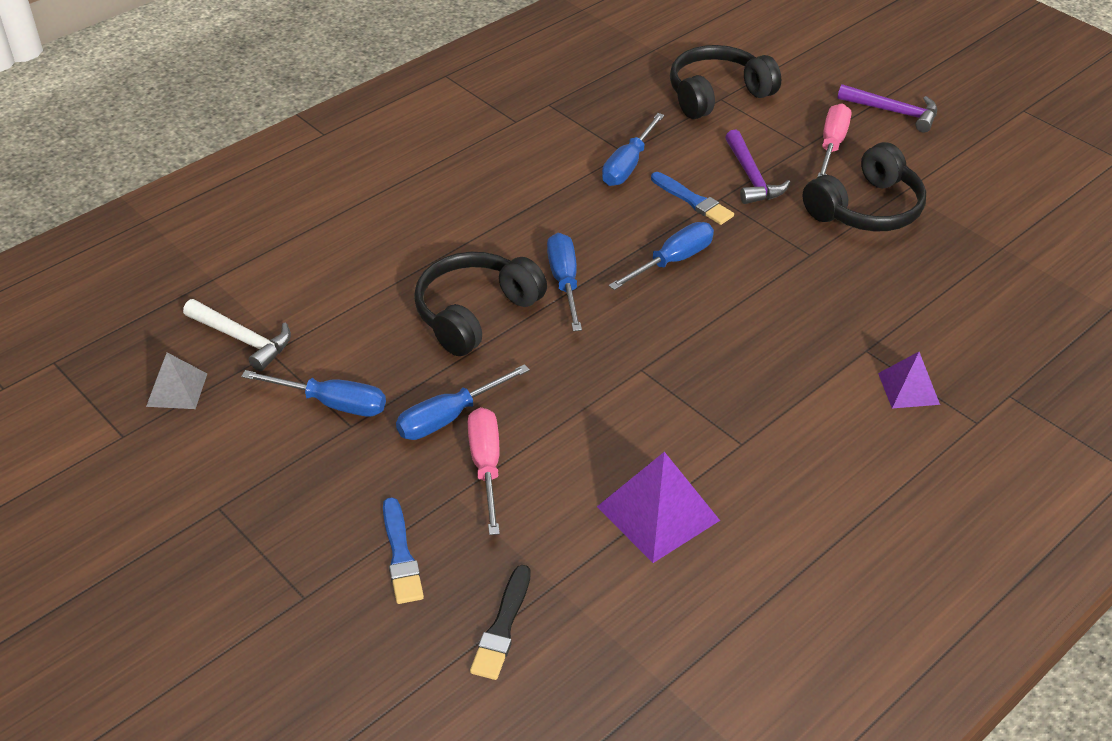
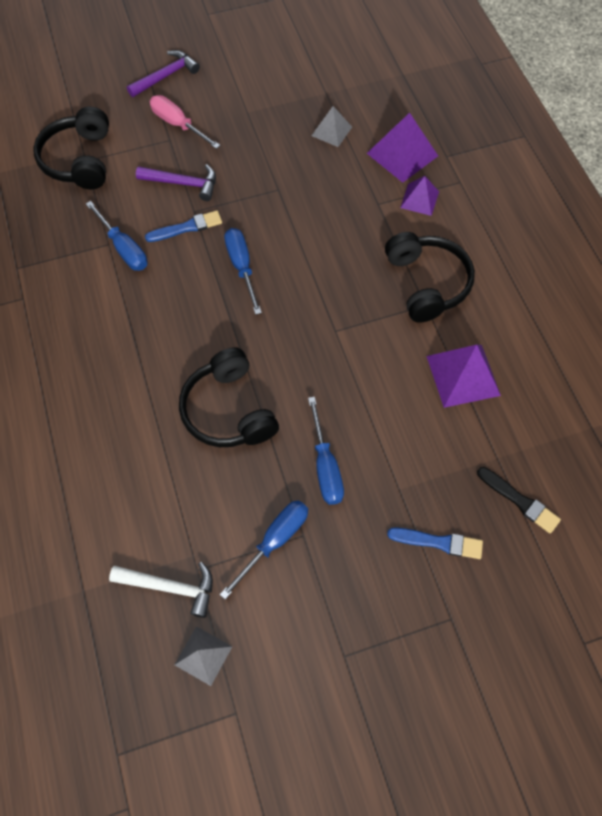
camera: 65 degrees left, 20 degrees up
(242, 339) = (170, 587): white hammer -> white hammer turned 45 degrees clockwise
(486, 466) = (381, 460): pink screwdriver -> none
(564, 282) = (226, 340): blue screwdriver -> none
(866, 209) = (252, 139): black headphones -> black headphones (426, 283)
(944, 271) = (331, 131): none -> grey pyramid
(969, 349) = (402, 154): none -> purple pyramid

